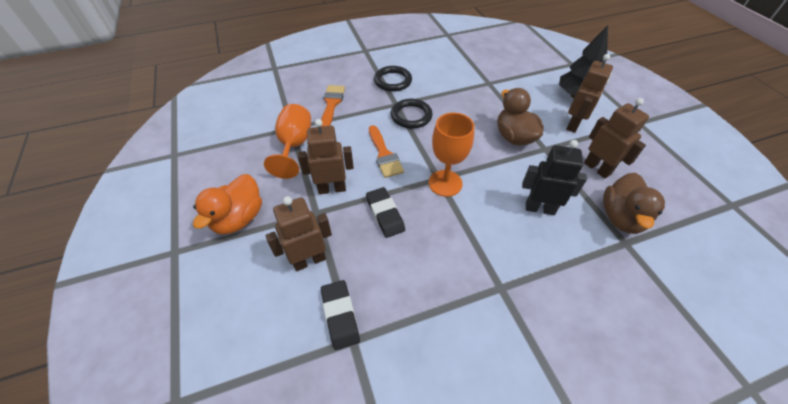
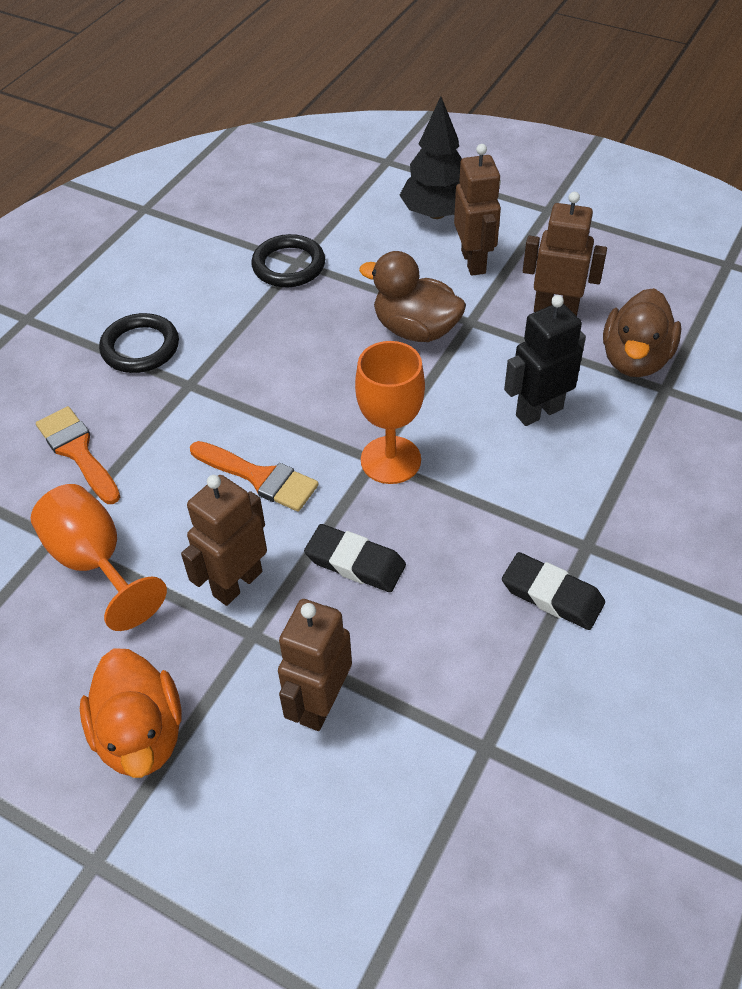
camera: 40 degrees left, 0 degrees up
(340, 315) = (439, 734): black eraser -> black eraser (552, 595)
(411, 116) = (235, 389): black ring -> black ring (288, 265)
(621, 217) = (635, 359): brown duck -> brown duck turned 45 degrees clockwise

